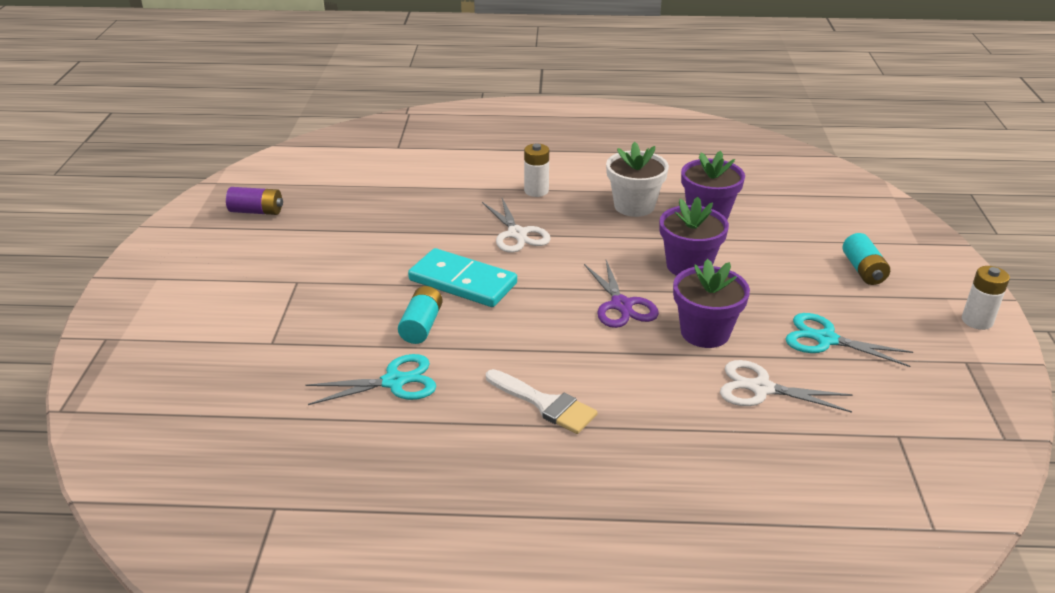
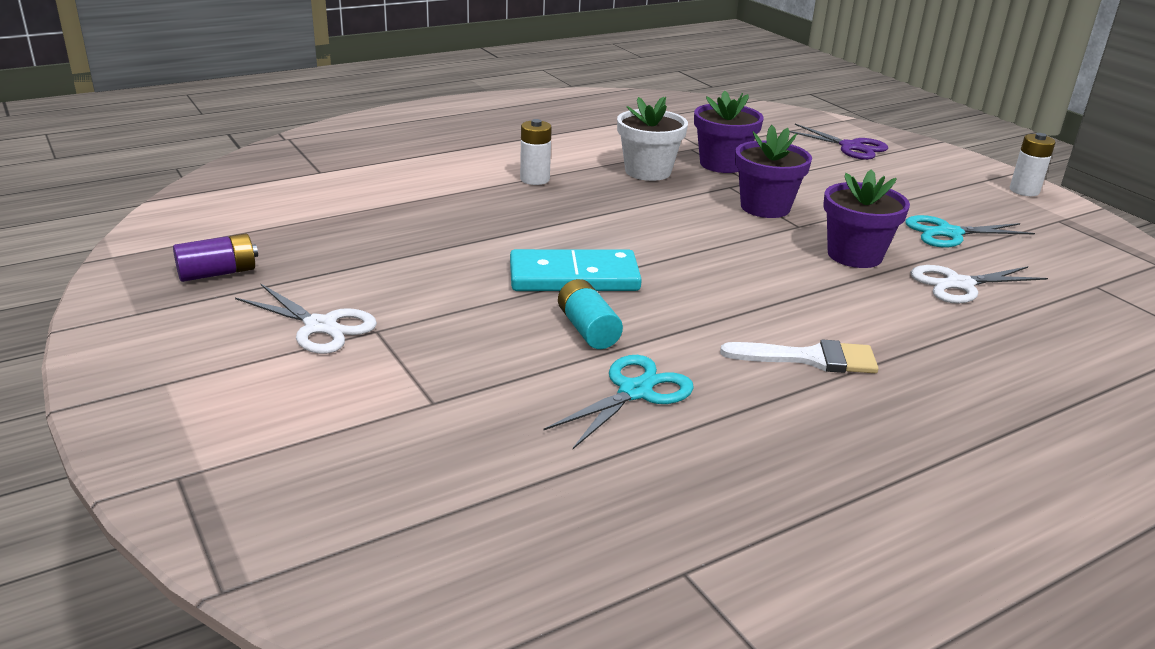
camera: 35 degrees left, 5 degrees down
(517, 234) = (569, 220): white scissors -> white scissors (321, 326)
(621, 305) = (754, 254): purple scissors -> purple scissors (850, 147)
(863, 270) = (900, 176): turquoise battery -> none

